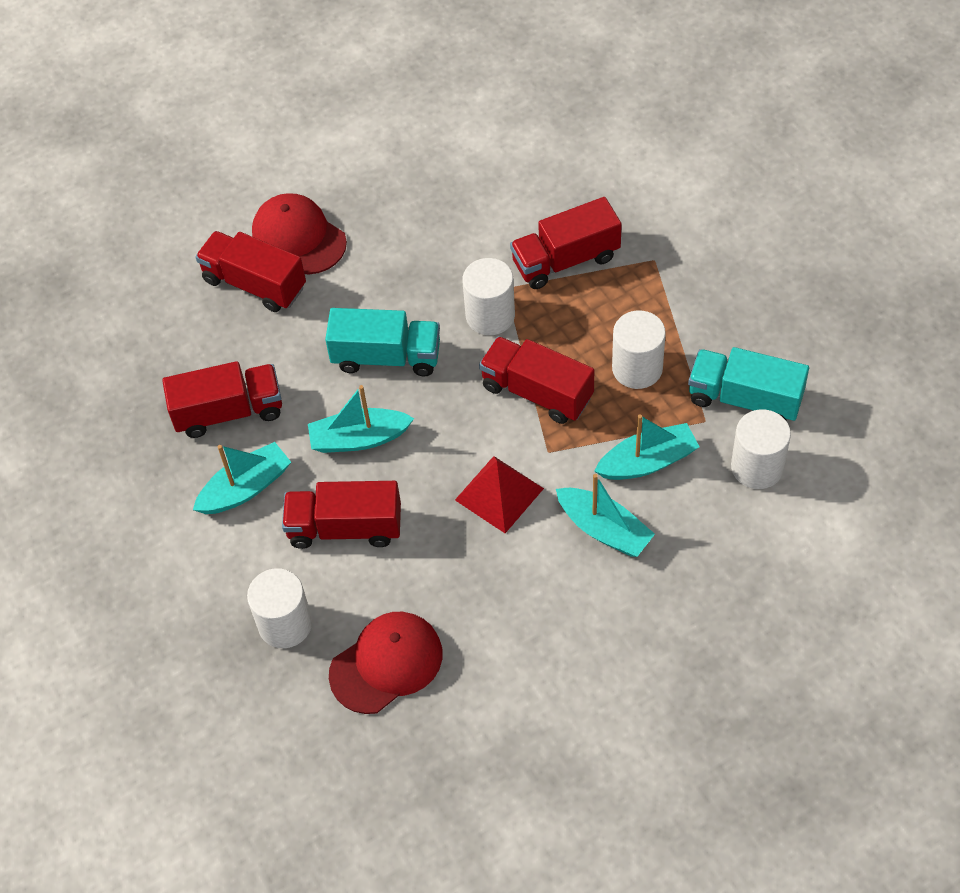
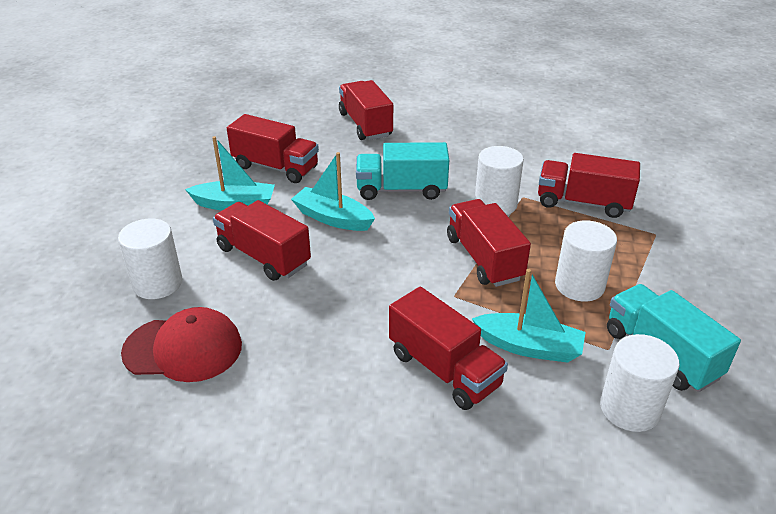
camera: 35 degrees right, 20 degrees down
(298, 237) = (416, 118): red cap -> none
(386, 356) = (401, 190): turquoise truck -> turquoise truck turned 135 degrees clockwise
(499, 494) = (388, 299): red pyramid -> none
(604, 529) = (444, 369): turquoise boat -> red truck

